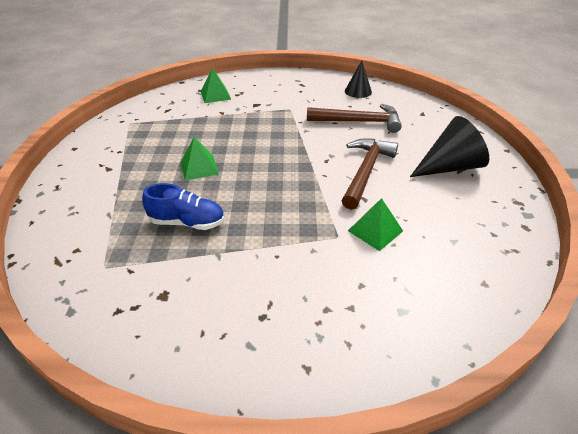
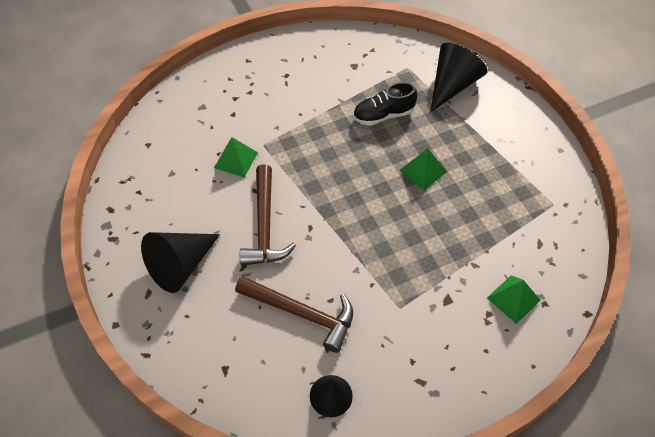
camera: 155 degrees right, 15 degrees up
(84, 227) = (452, 85): none -> black cone
(187, 222) = (383, 115): blue shoe -> black shoe
(359, 122) = (302, 313): brown hammer -> brown hammer turned 135 degrees counterclockwise

